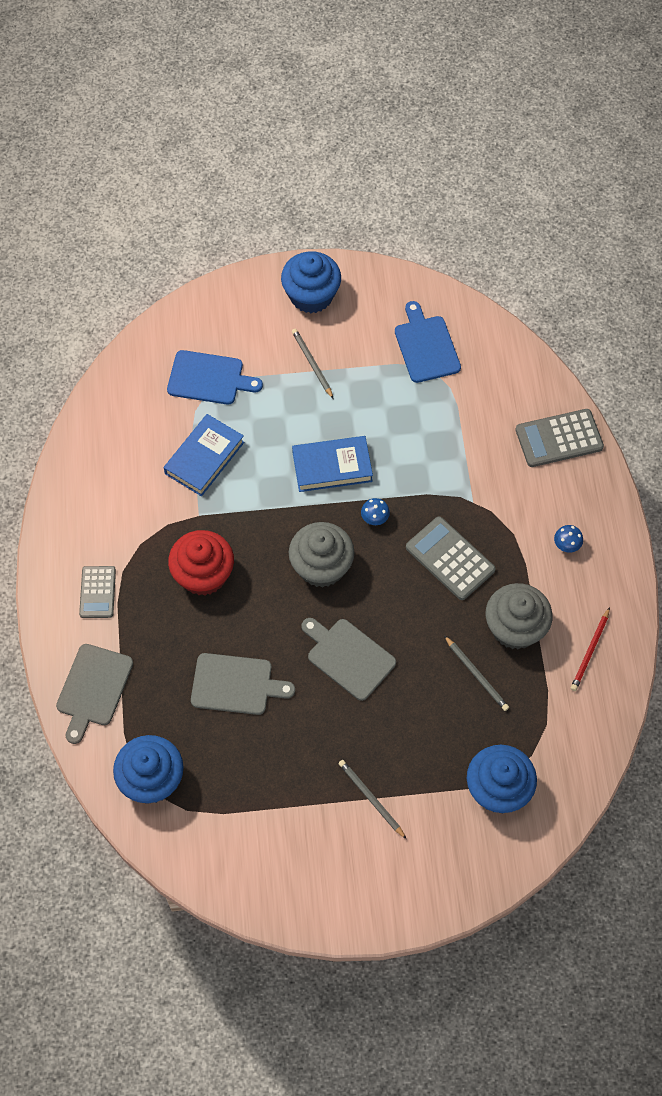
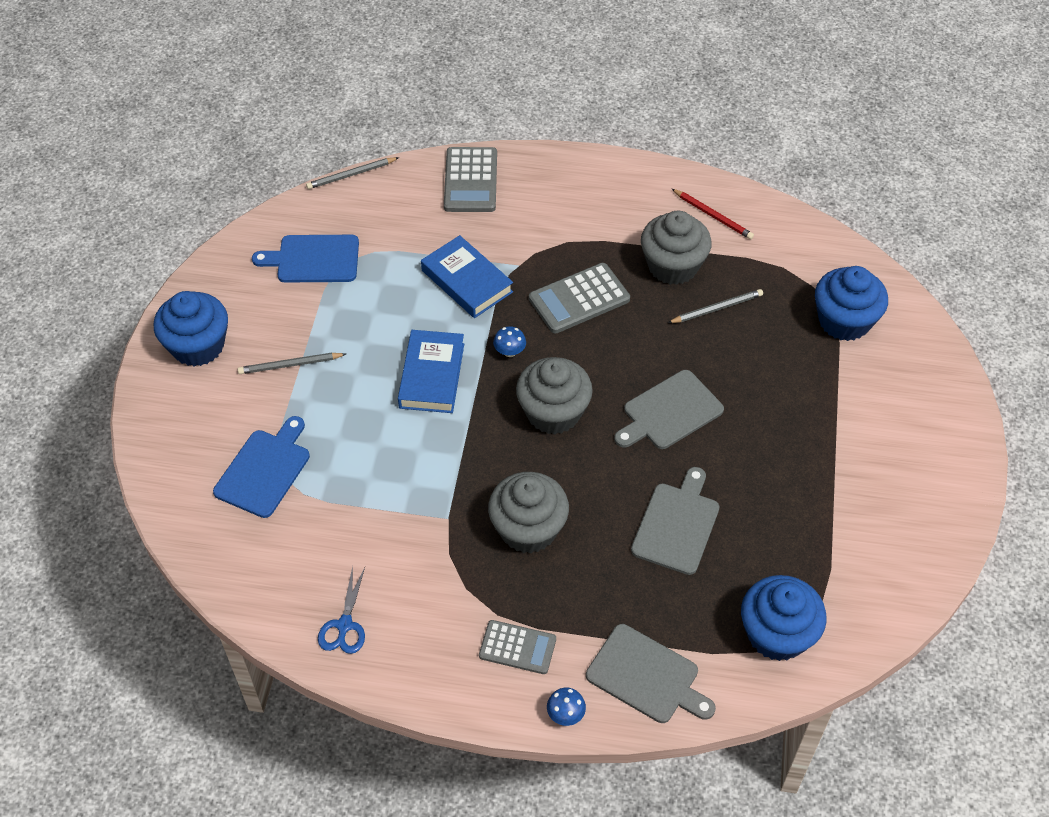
camera: 75 degrees left, 10 degrees down
(90, 472) = (344, 625): none -> blue scissors
(203, 574) = (528, 529): red cupcake -> grey cupcake
(204, 458) = (372, 497): blue book -> blue book (467, 281)
(371, 799) = (837, 428): grey pencil -> grey pencil (351, 175)
(566, 545) = (593, 204): blue mushroom -> blue mushroom (565, 714)

